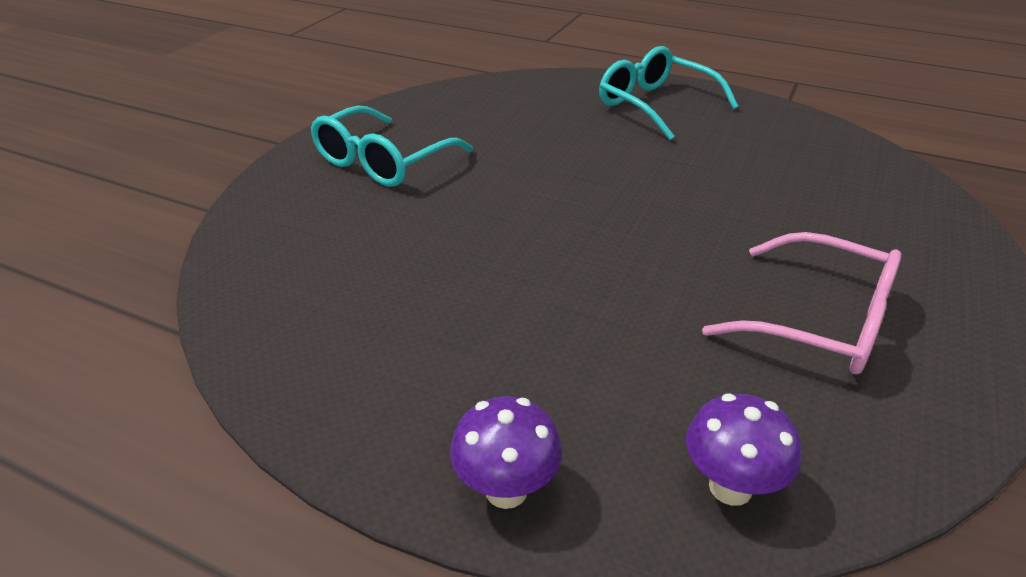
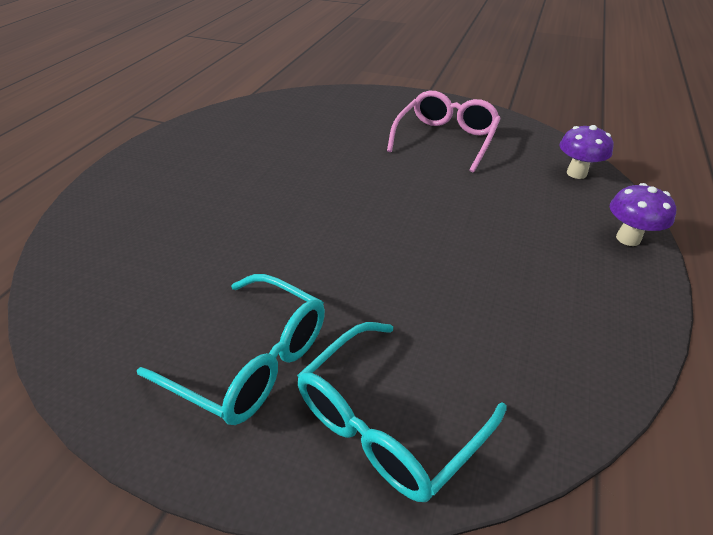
camera: 95 degrees left, 5 degrees up
(655, 105) = (158, 177): turquoise glasses -> turquoise glasses (387, 422)

